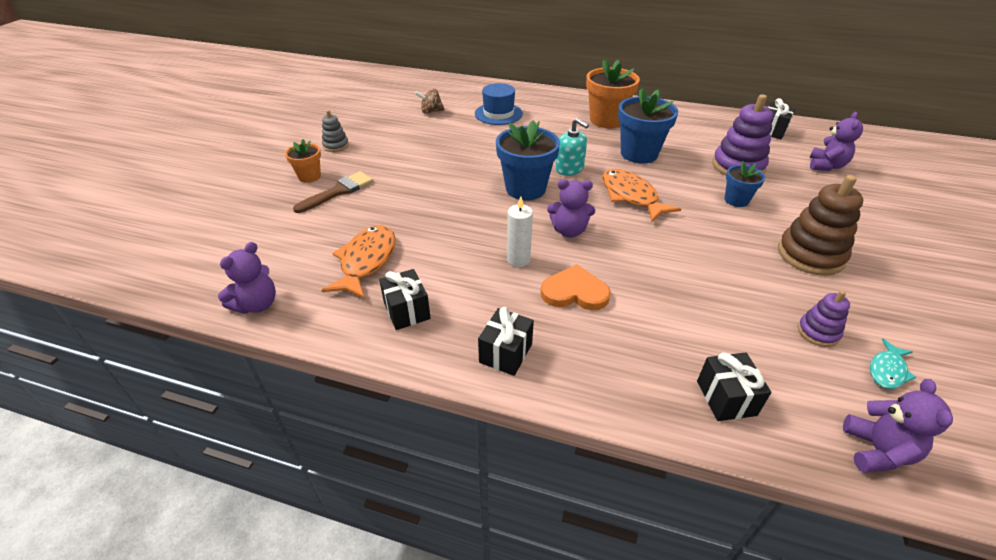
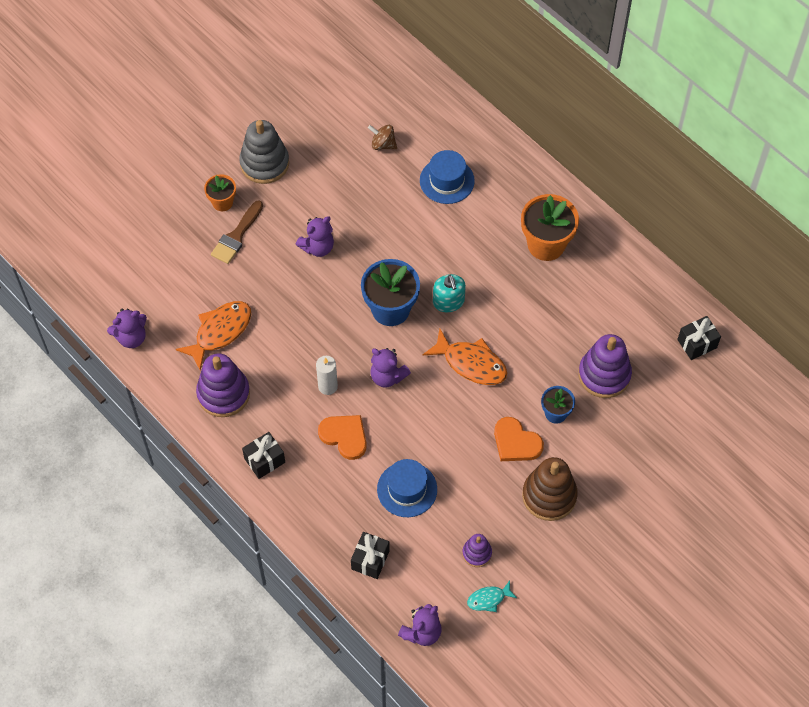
camera: 30 degrees right, 20 degrees up
(336, 145) = (264, 163): grey stacking toy -> grey stacking toy, size x1.87
(338, 191) = (236, 236): brown brush -> brown brush turned 135 degrees clockwise
(407, 311) = (223, 394): black gift -> purple stacking toy
(631, 196) = (471, 363): orange fish -> orange fish turned 120 degrees clockwise
(639, 154) = (530, 312): blue flower pot -> none
(684, 308) = (407, 489): none -> blue hat
(732, 230) = (516, 442): none -> orange heart
(826, 166) = (688, 416): purple teddy bear -> purple teddy bear (317, 247)

